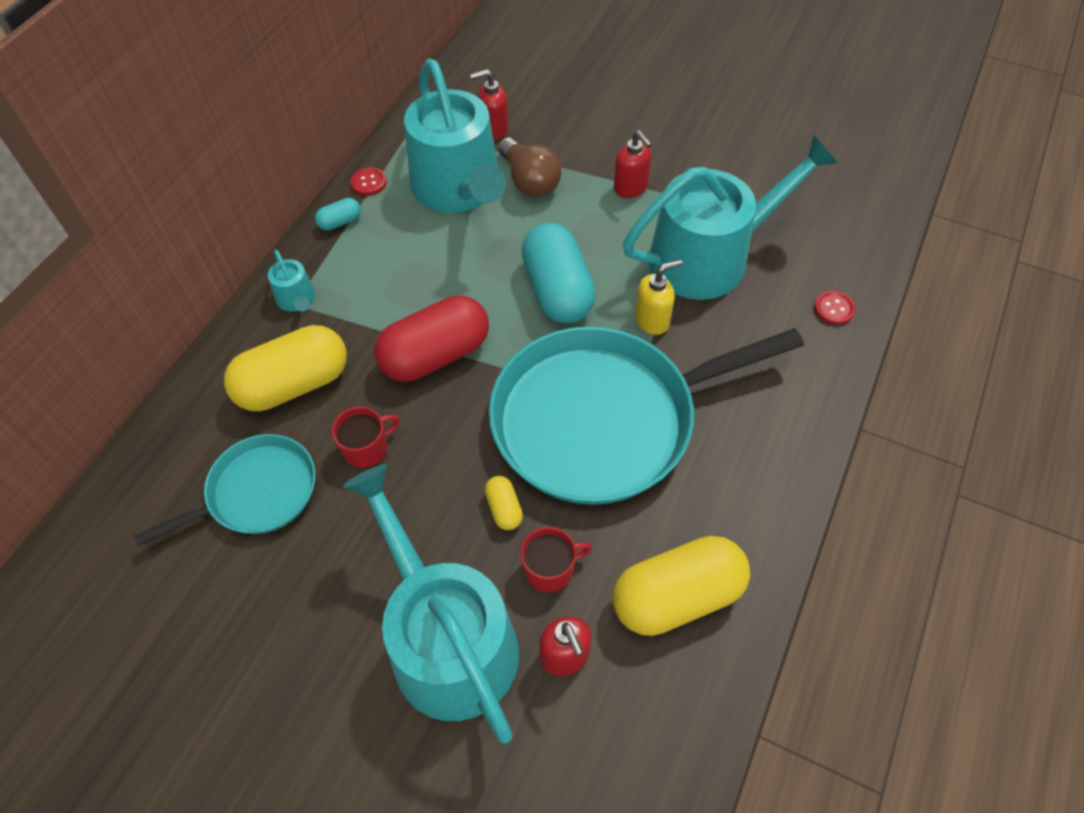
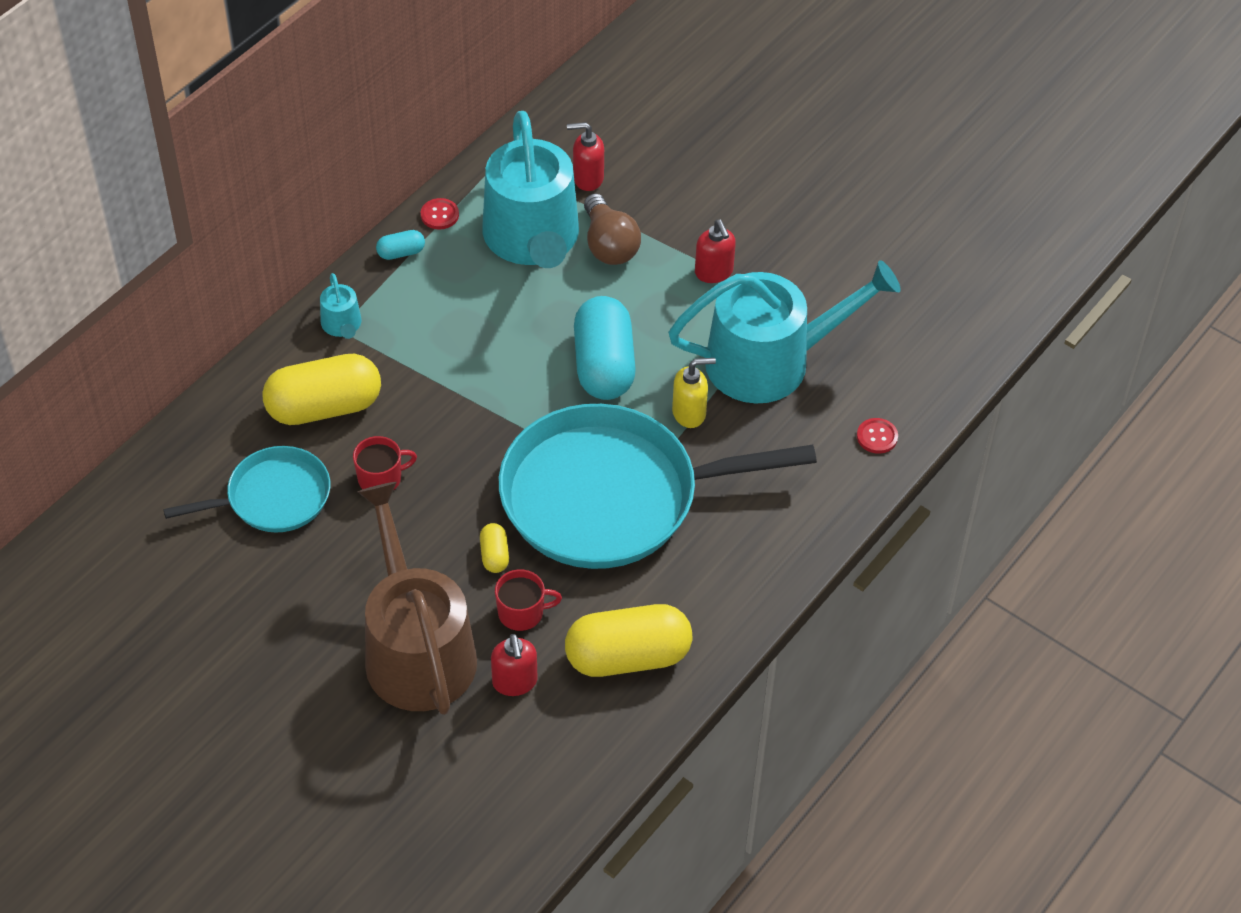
camera: 10 degrees right, 5 degrees down
(435, 355) = (466, 406): red capsule -> none
(446, 638) = (416, 648): turquoise watering can -> brown watering can

